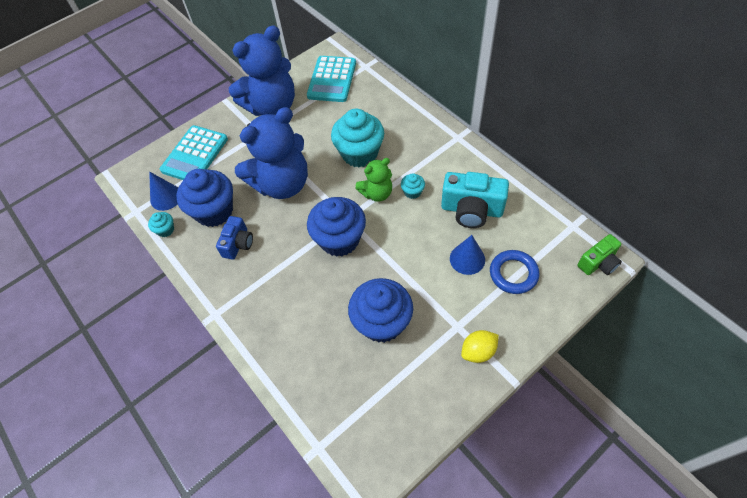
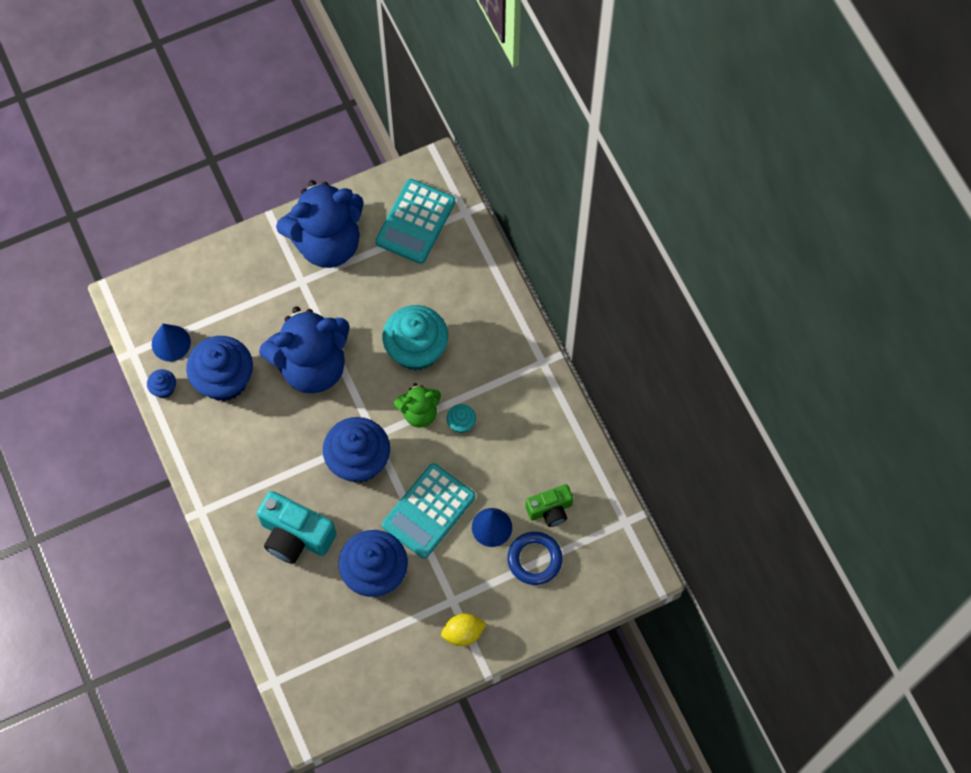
camera: 10 degrees right, 10 degrees up
(165, 230) = (164, 389): turquoise cupcake -> blue cupcake
(195, 155) = (216, 290): turquoise calculator -> turquoise calculator (428, 511)
(238, 244) = (243, 432): blue camera -> none
(471, 210) = (520, 468): turquoise camera -> turquoise camera (295, 535)
(598, 263) = (631, 574): green camera -> green camera (550, 510)

